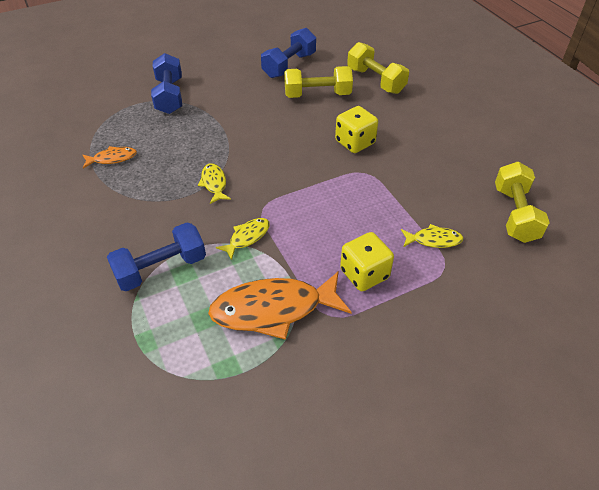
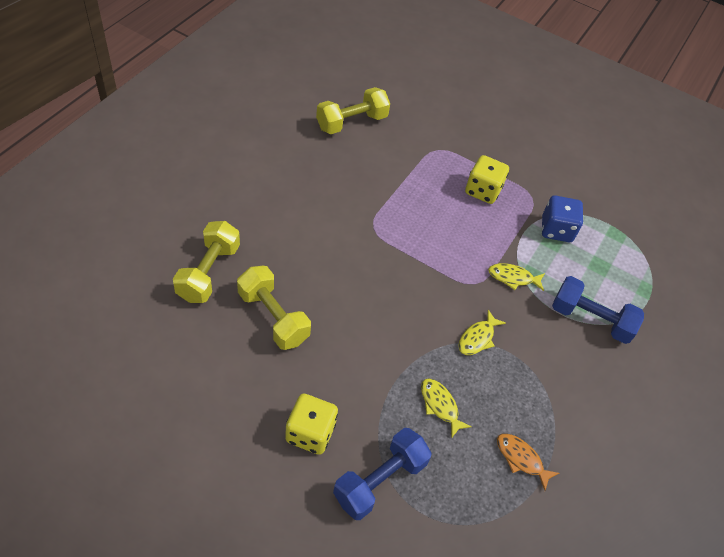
camera: 130 degrees left, 5 degrees up
(273, 309) = (556, 230): orange fish -> blue dice
(289, 65) = (226, 377): blue dumbbell -> none
(355, 142) = (335, 251): yellow dice -> yellow dice (310, 433)
(434, 240) = (417, 161): yellow fish -> yellow fish (440, 405)

